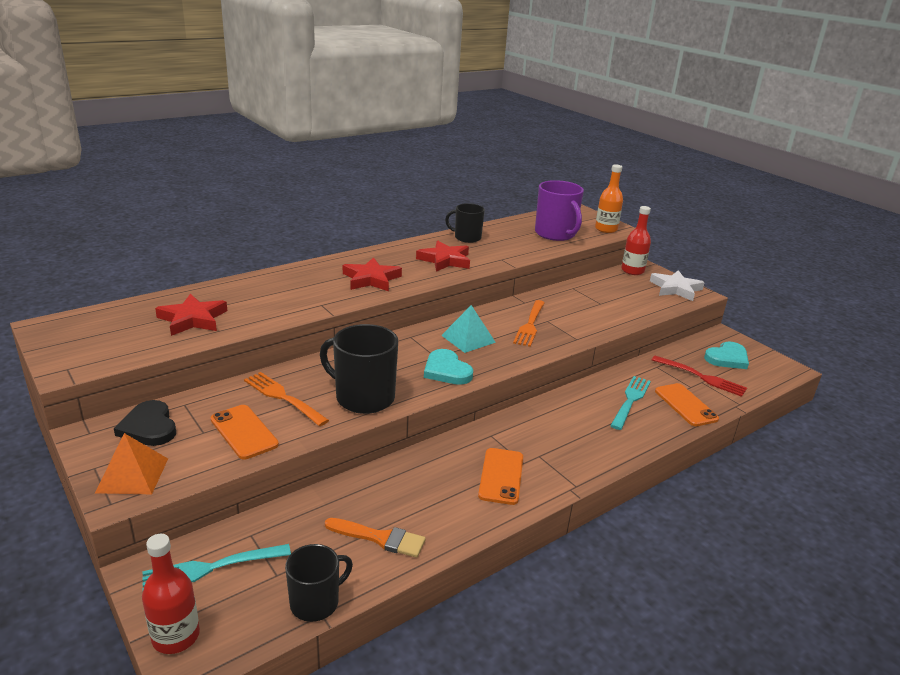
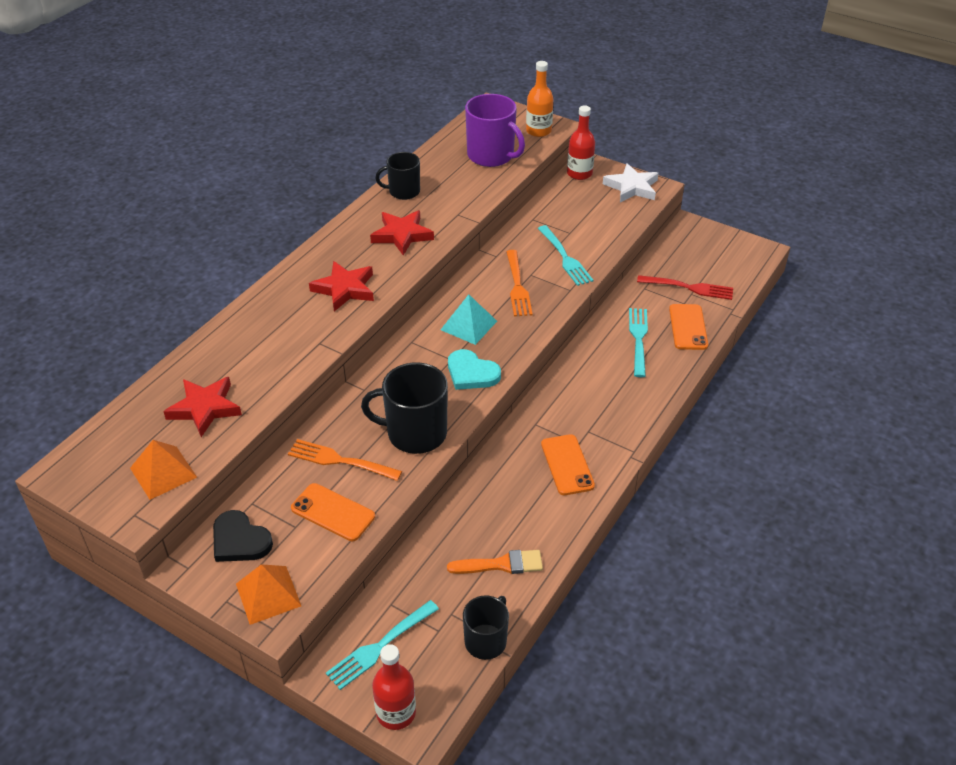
camera: 20 degrees left, 15 degrees up
(119, 348) = (163, 472): none -> orange pyramid
(585, 317) = (564, 257): none -> turquoise fork
(685, 405) = (688, 327): orange phone -> orange phone turned 45 degrees clockwise
(727, 358) = (703, 255): turquoise heart -> none

